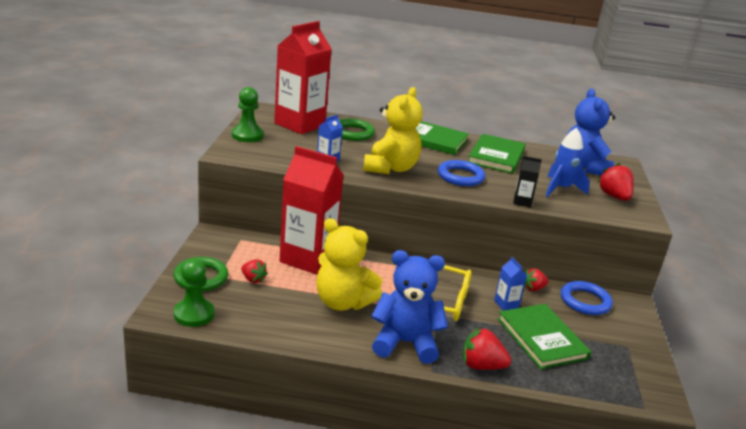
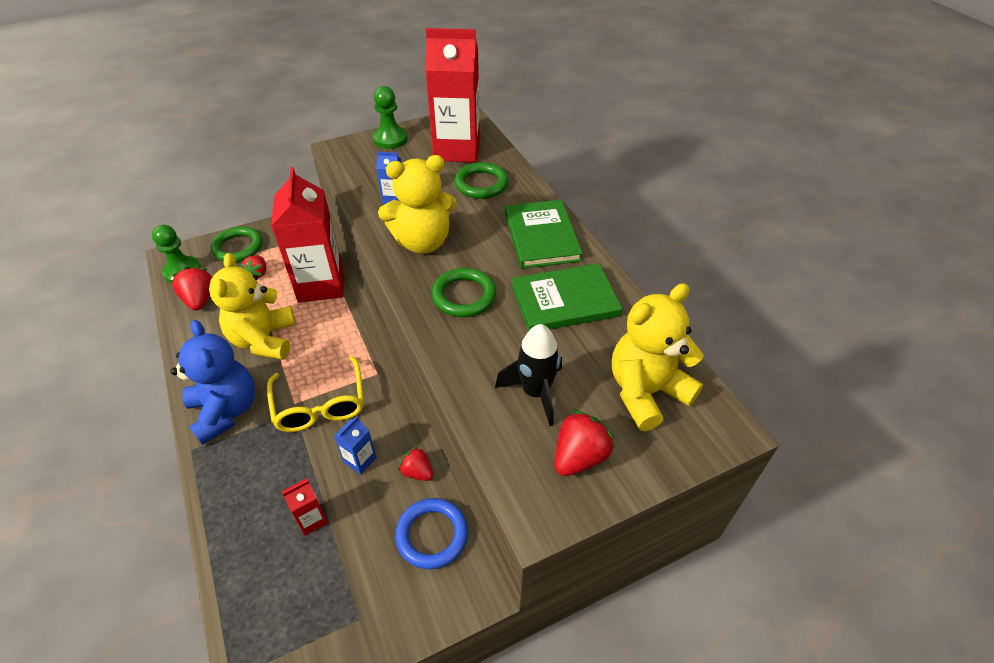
camera: 60 degrees right, 20 degrees up
(460, 176) = (464, 296): blue ring -> green ring
(481, 366) = (223, 485): red strawberry -> red strawberry (200, 300)
(522, 202) = (451, 370): black carton -> none
(541, 338) = (312, 519): green book -> red carton
(560, 189) = (535, 392): blue rocket -> black rocket
(584, 167) = (646, 392): blue teddy bear -> yellow teddy bear

